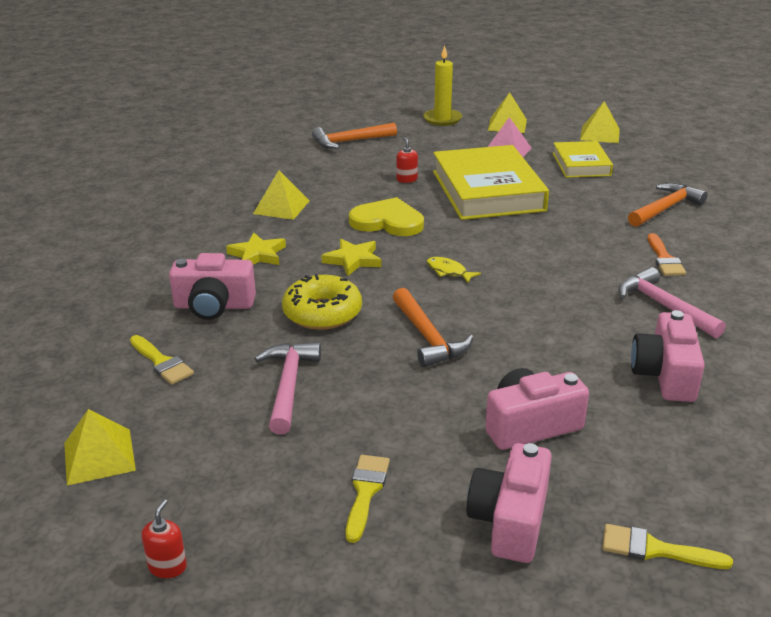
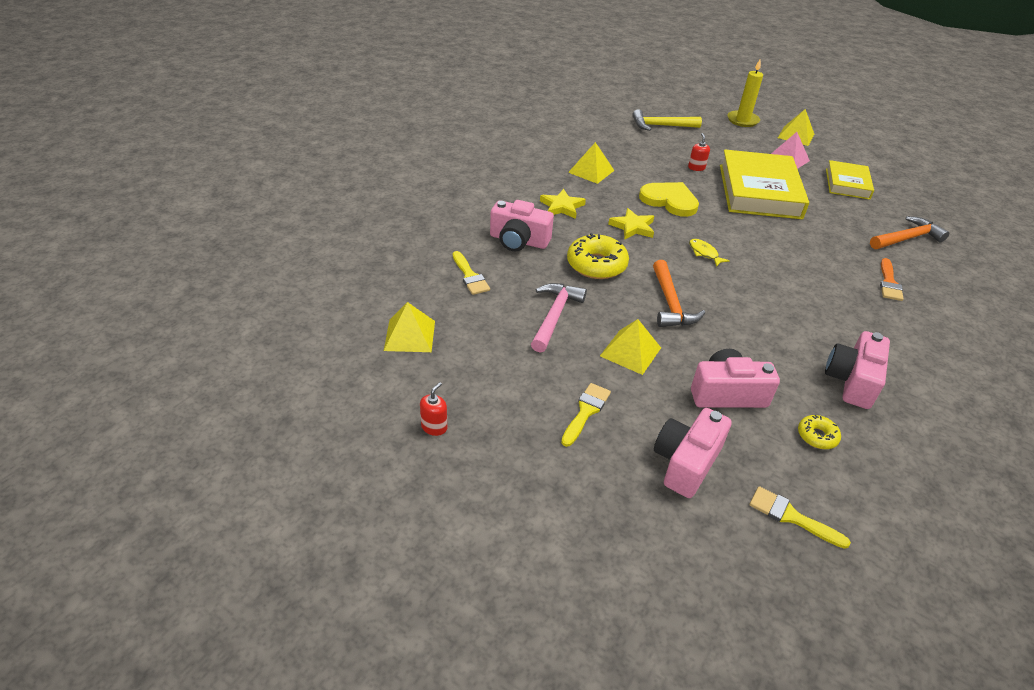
camera: 15 degrees right, 10 degrees up
(350, 141) = (661, 126): orange hammer -> yellow hammer
(600, 134) = (873, 159): yellow pyramid -> yellow pyramid (630, 351)
(650, 447) = (817, 436): none -> yellow donut
(663, 306) = (872, 323): pink hammer -> none

